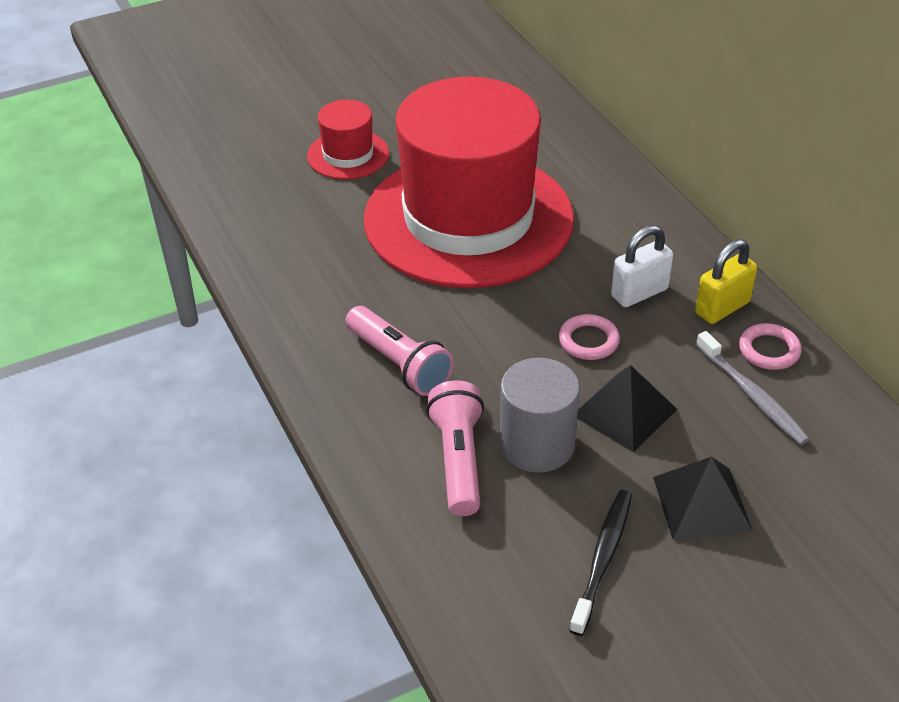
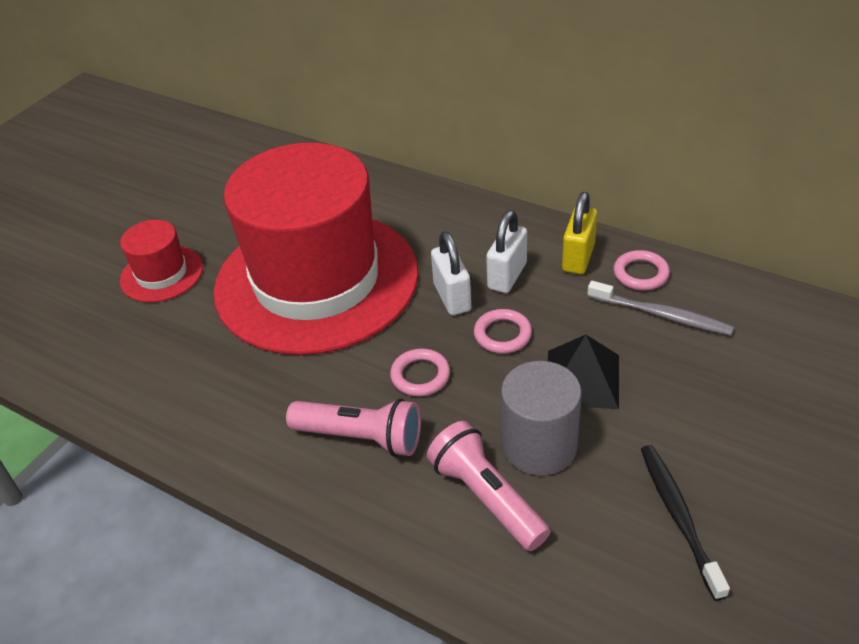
camera: 30 degrees left, 0 degrees up
(488, 340) = (420, 376): none -> pink ring
(573, 288) = (452, 297): none -> white padlock
(701, 503) = (706, 423): black pyramid -> none

